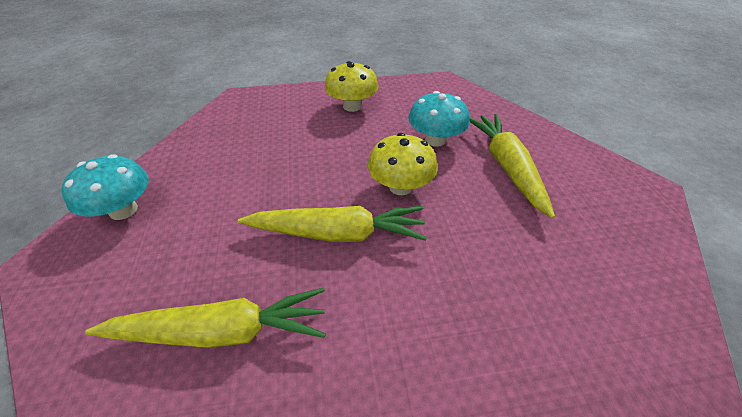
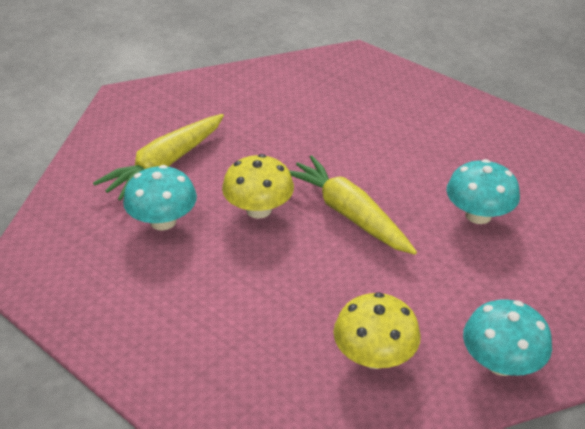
camera: 130 degrees left, 5 degrees down
(221, 331) = (478, 215): yellow carrot -> turquoise mushroom
(352, 106) = (155, 320): yellow mushroom -> yellow mushroom (374, 356)

